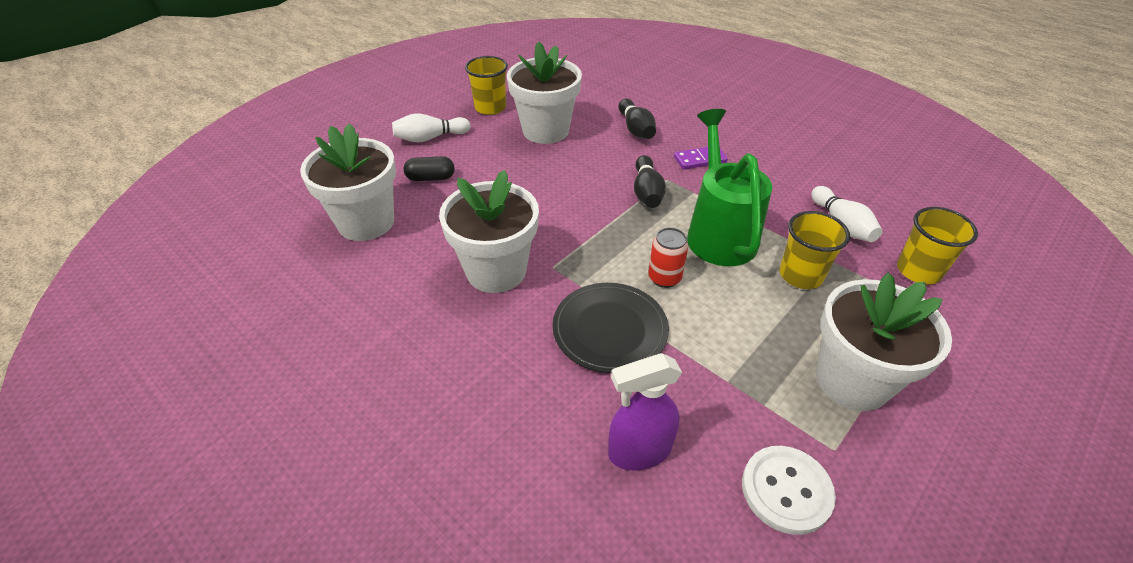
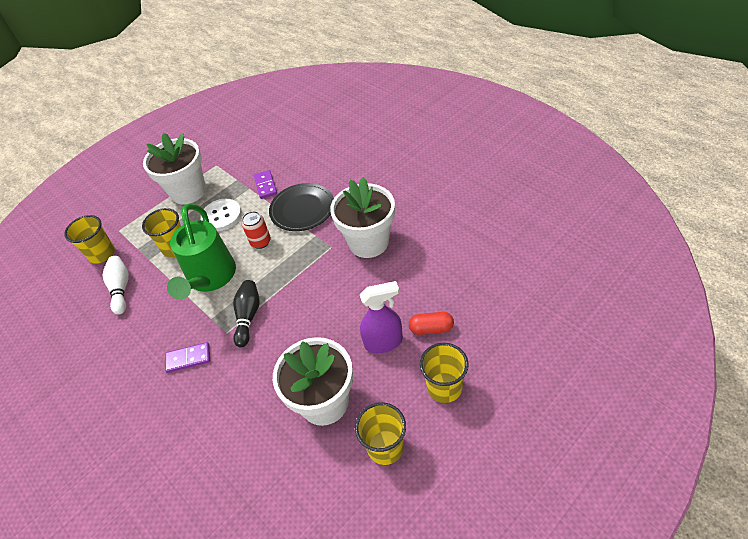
camera: 170 degrees left, 5 degrees up
(366, 222) = (472, 278): white flower pot -> none
(430, 138) = (444, 387): white bowling pin -> yellow cup
(431, 178) = (431, 328): black capsule -> red capsule
(636, 129) = (231, 406): black bowling pin -> none
(639, 451) = (301, 159): purple spray bottle -> purple spray bottle (384, 342)
(696, 385) = (265, 185): none -> purple domino
(786, 490) = (244, 151): white button -> white button (222, 216)

